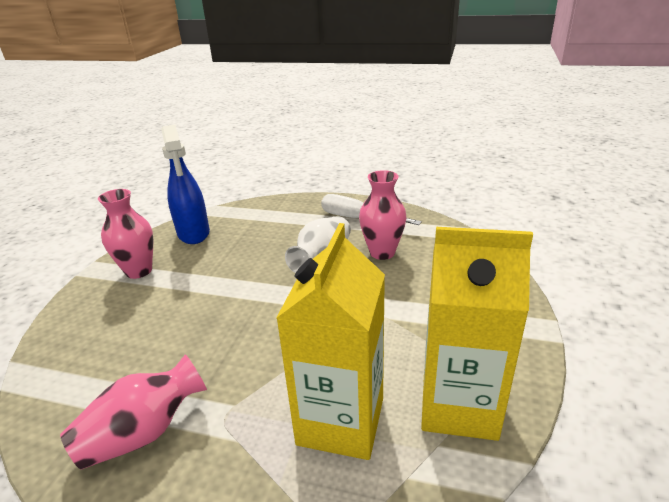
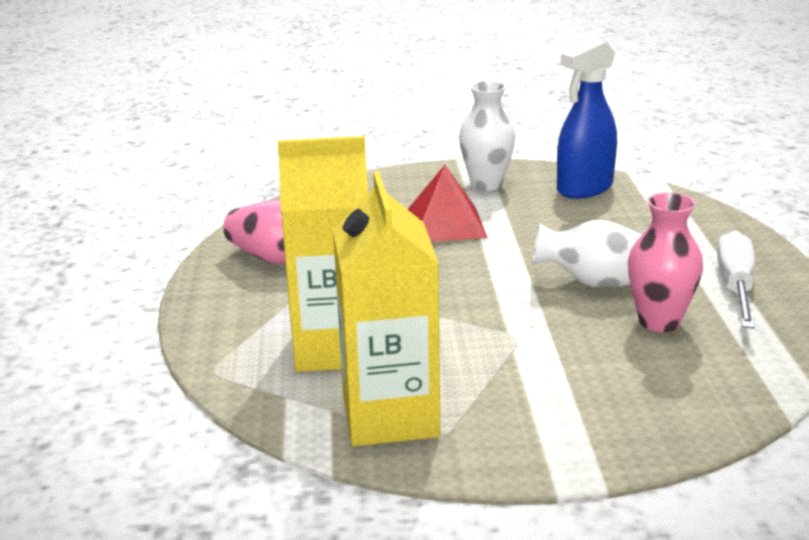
camera: 70 degrees right, 5 degrees down
(139, 271) = (486, 184): pink vase -> white vase
(181, 306) = (445, 224): none -> red pyramid

